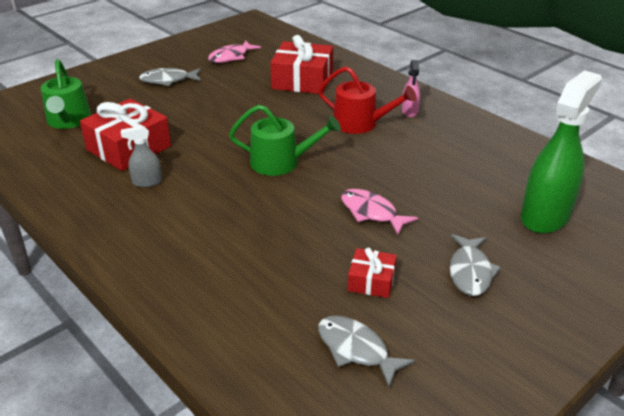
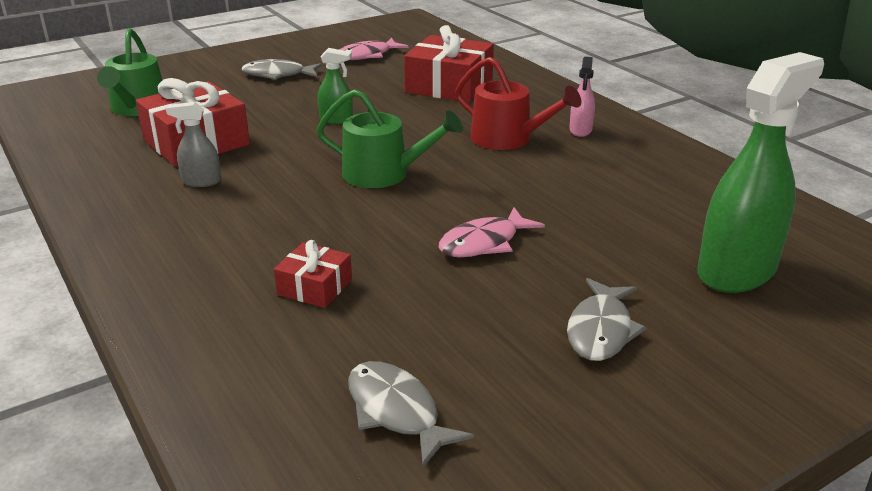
camera: 10 degrees right, 5 degrees down
(229, 118) = (336, 120): none -> green spray bottle
(371, 212) = (484, 243): pink fish -> pink fish turned 90 degrees counterclockwise
(371, 281) = (452, 326): red gift -> red gift (315, 287)

